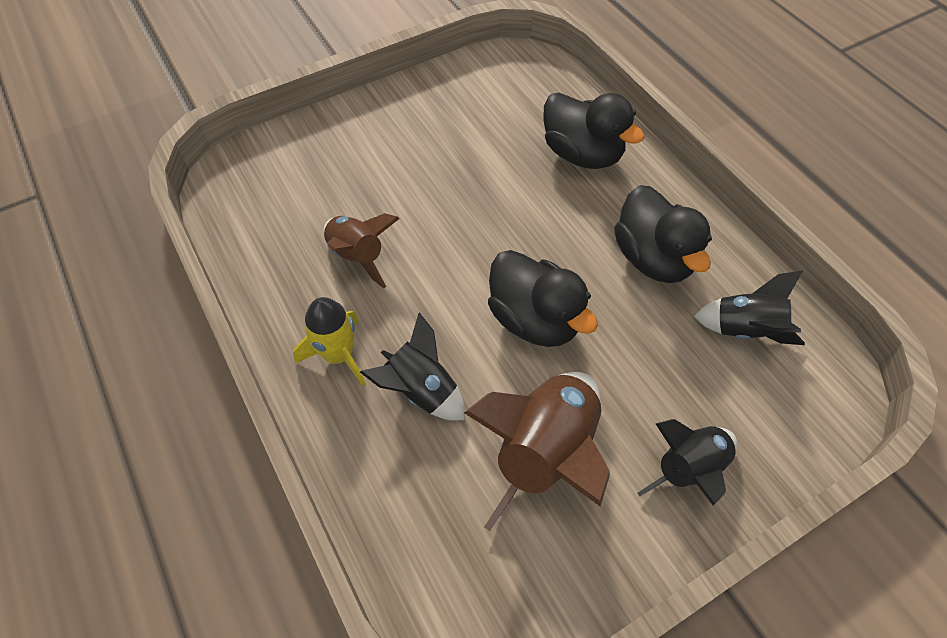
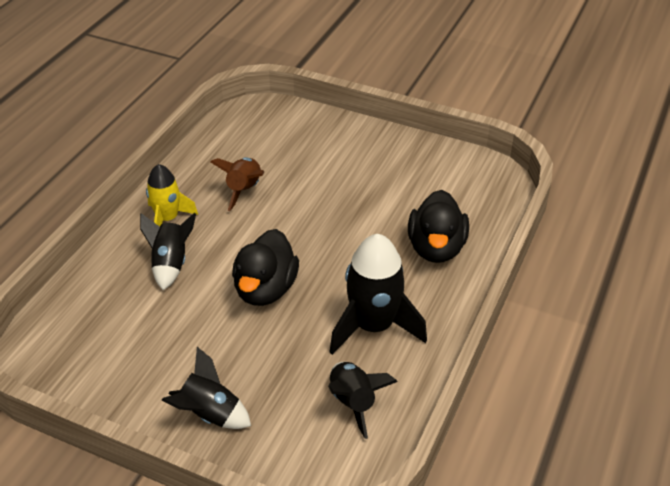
camera: 55 degrees right, 15 degrees down
(546, 453) = (169, 339): brown rocket -> none
(653, 258) = (373, 326): black duck -> black rocket

